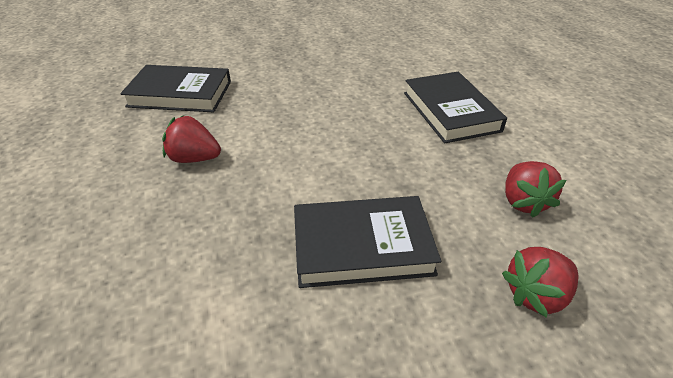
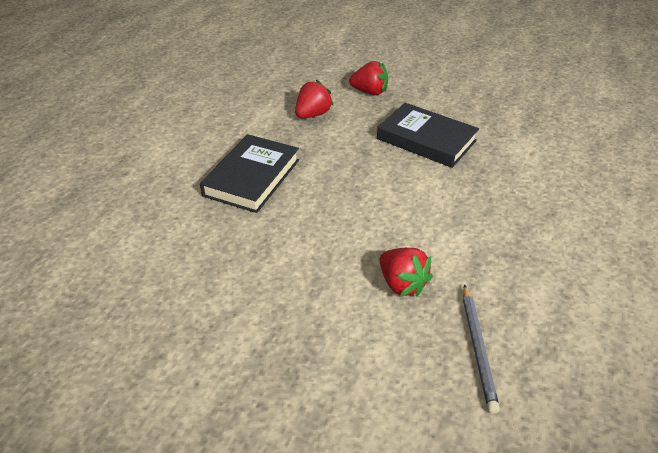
camera: 140 degrees left, 0 degrees up
(180, 94) = (477, 348): black book -> grey pencil
(194, 158) = (498, 247): red strawberry -> red strawberry (401, 284)

